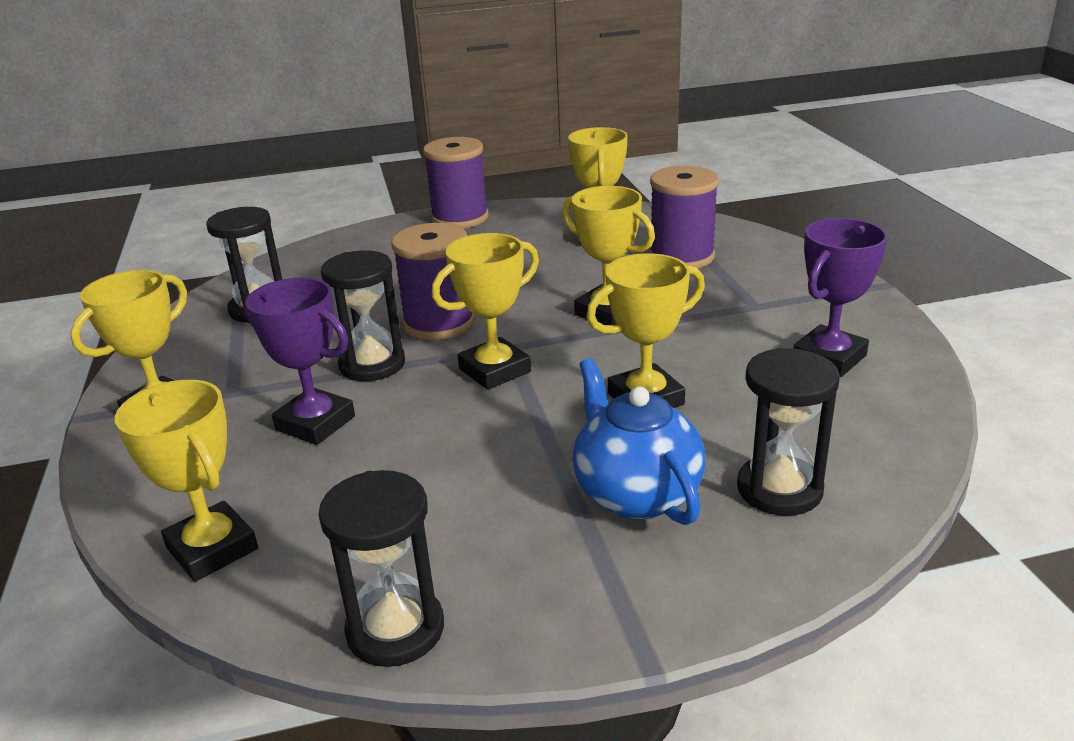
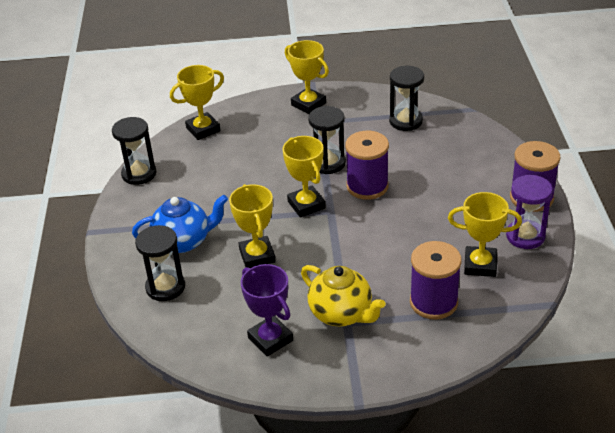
camera: 100 degrees right, 10 degrees up
(315, 423) = (279, 148): purple trophy -> none
(536, 217) = (525, 236): none -> purple hourglass
(607, 312) = (359, 254): yellow trophy -> none
(740, 311) = (342, 314): none -> yellow teapot

